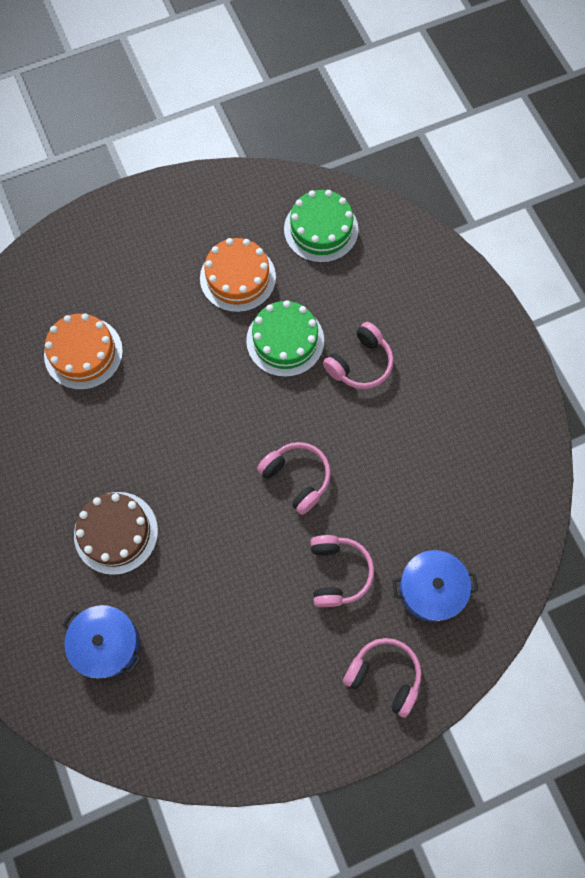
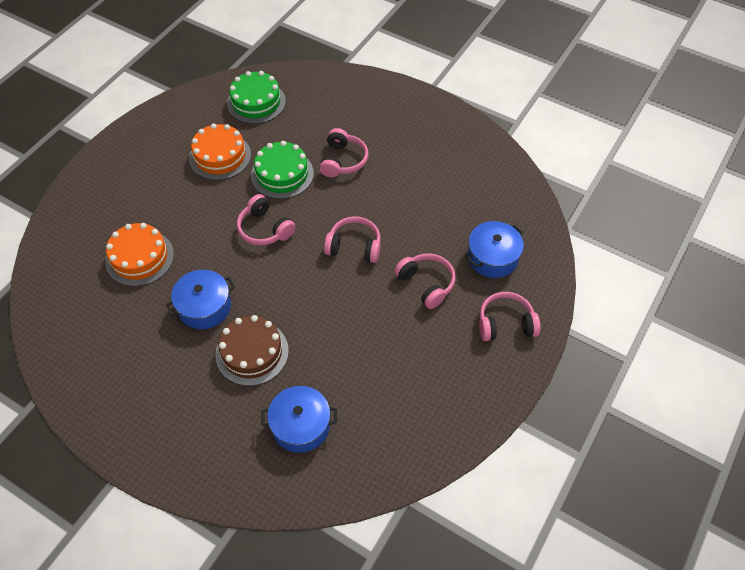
camera: 35 degrees left, 15 degrees down
(106, 450) = (204, 307): none -> blue pot
(223, 397) = (265, 229): none -> pink headphones

